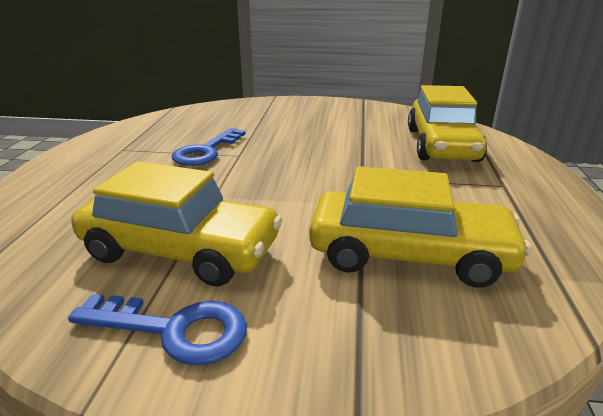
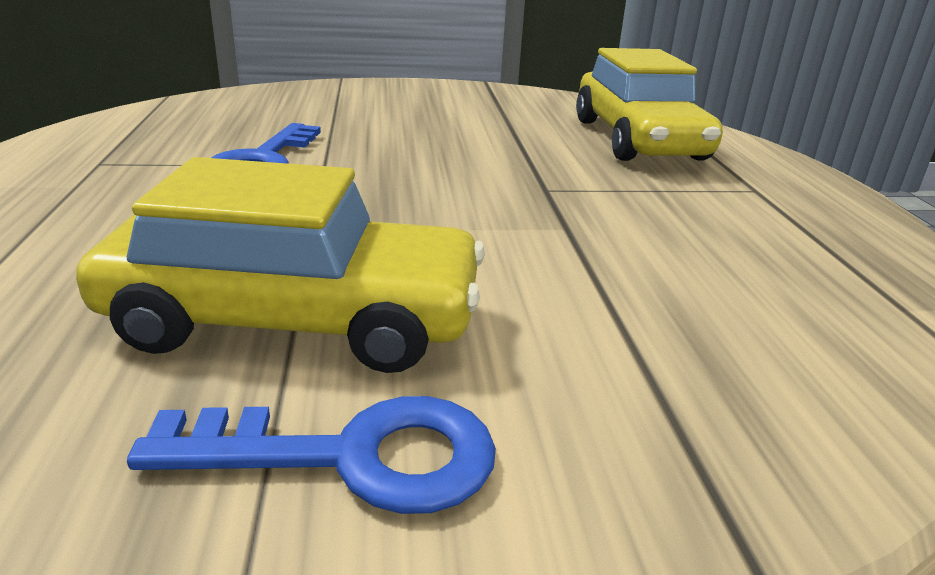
camera: 15 degrees left, 0 degrees up
(409, 254) = (682, 294): yellow car -> none

